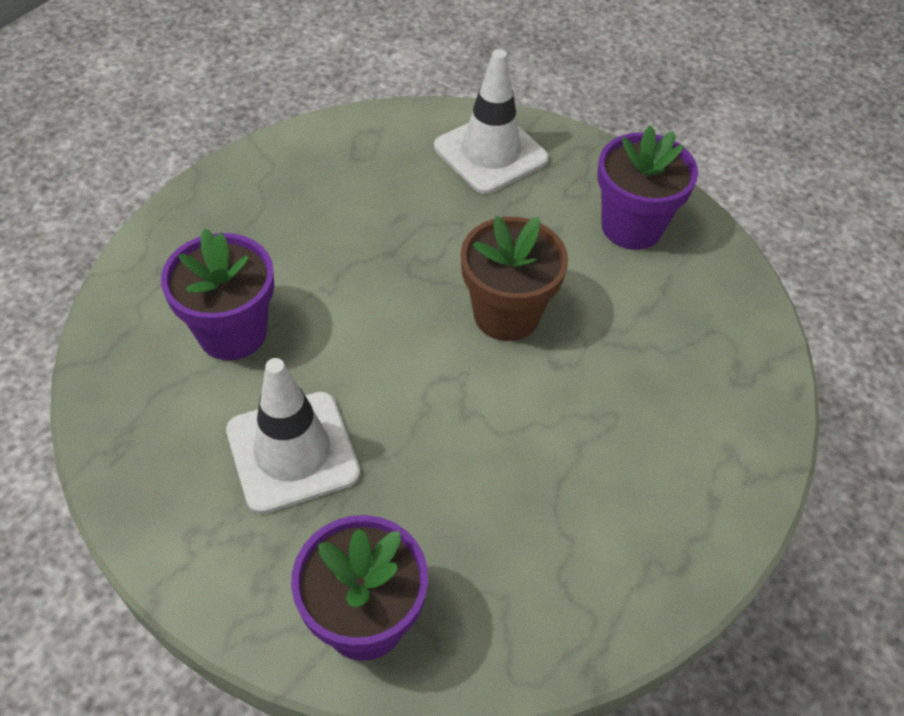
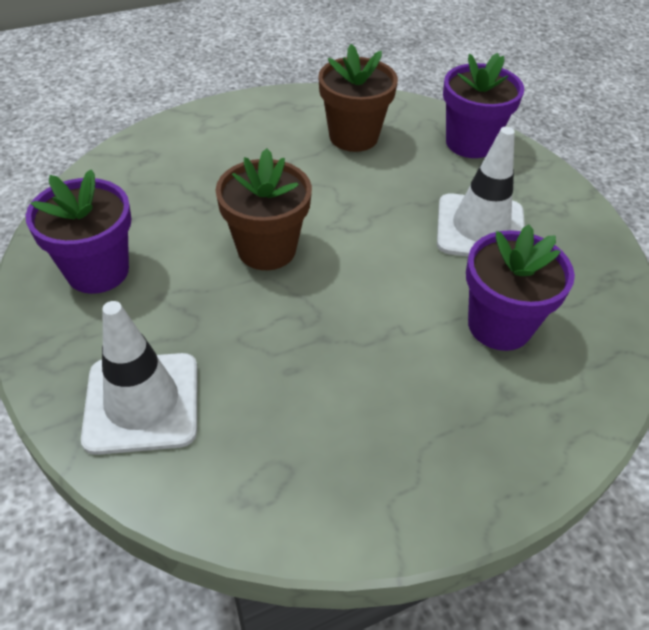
camera: 150 degrees left, 5 degrees down
(535, 541) = (353, 137): none -> brown flower pot

